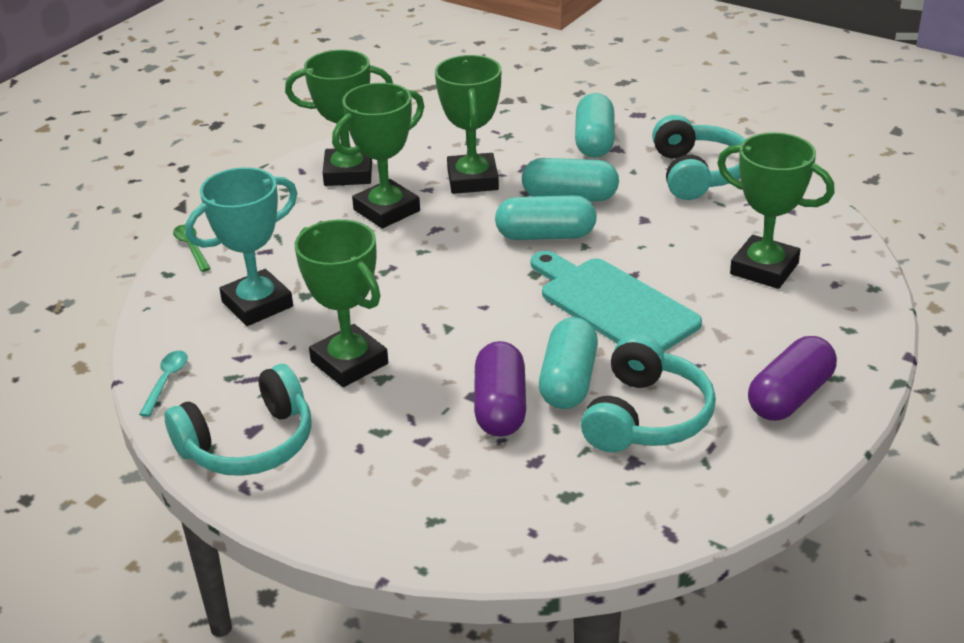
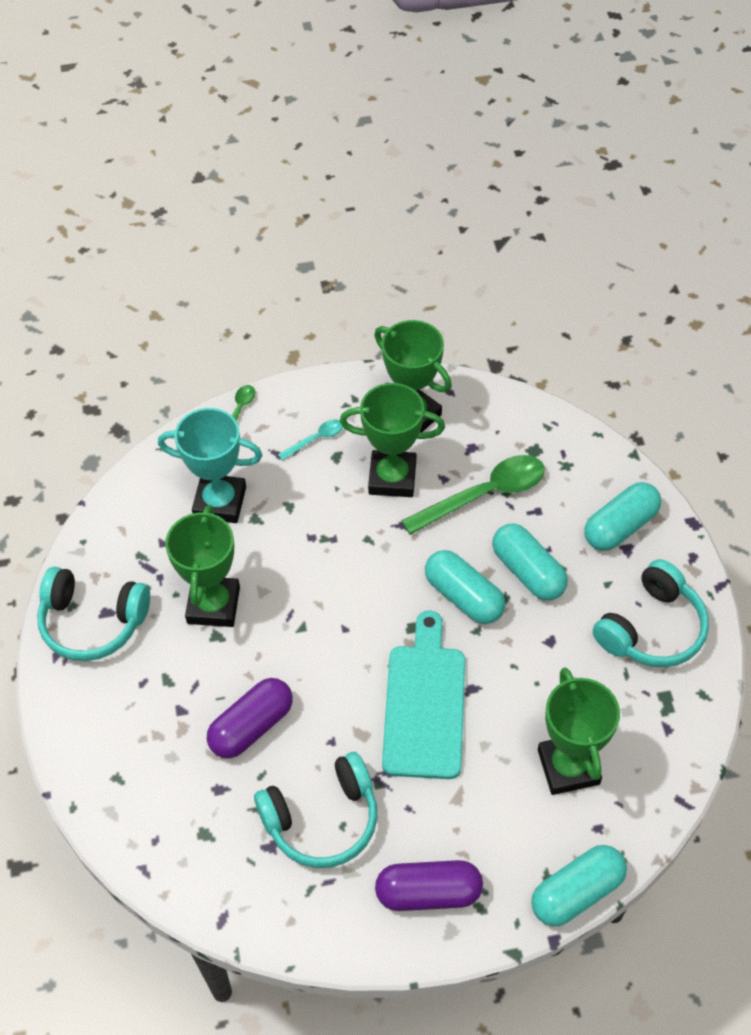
camera: 45 degrees right, 20 degrees up
(166, 381) = (105, 527): turquoise spoon -> turquoise spoon (316, 439)
(472, 180) = (484, 495): green trophy -> green spoon
(568, 381) = (314, 744): turquoise capsule -> turquoise capsule (576, 892)

